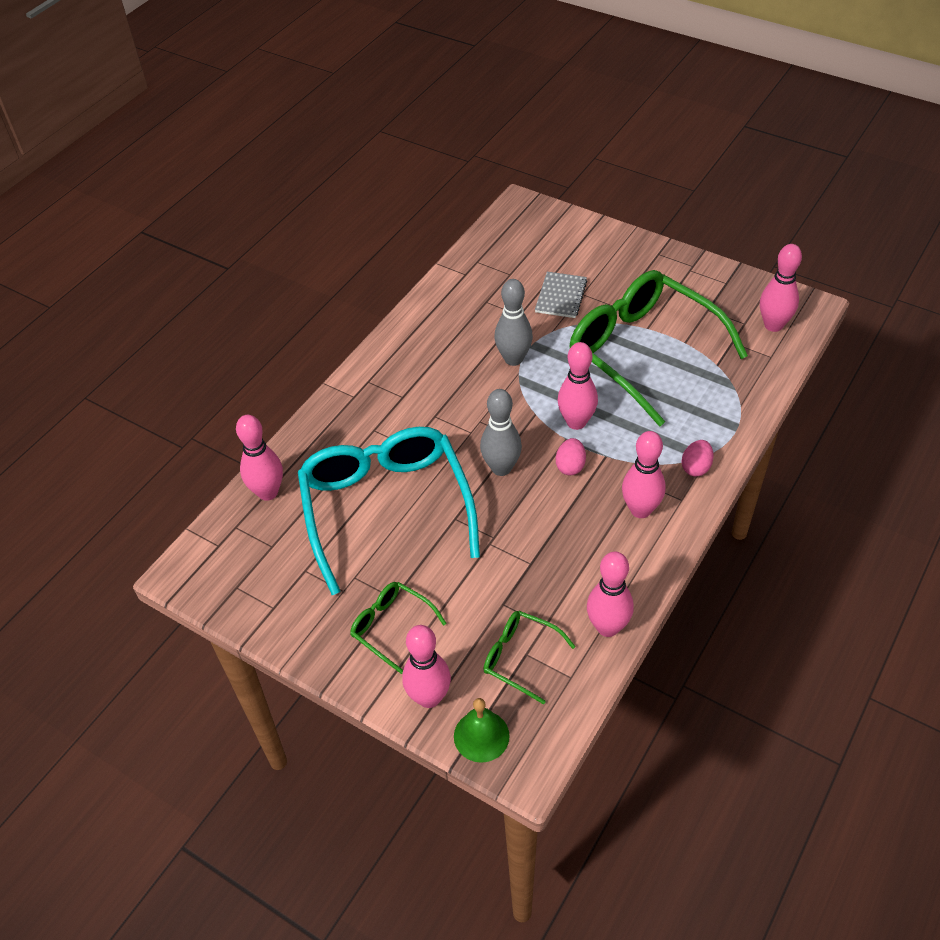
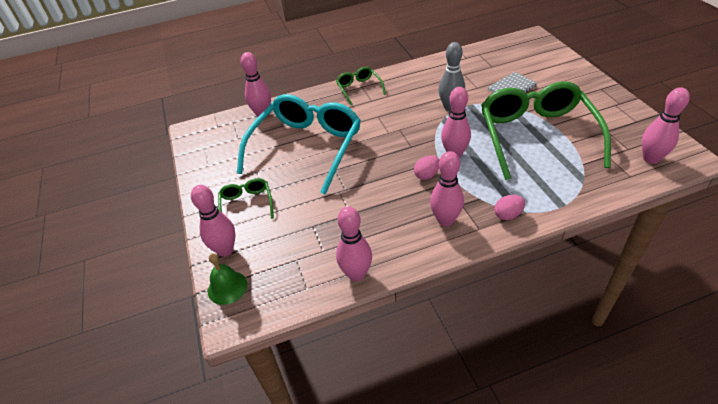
camera: 40 degrees right, 5 degrees down
(501, 468) = (386, 157): grey bowling pin -> none
(520, 657) = (291, 259): green glasses -> green glasses (359, 89)

